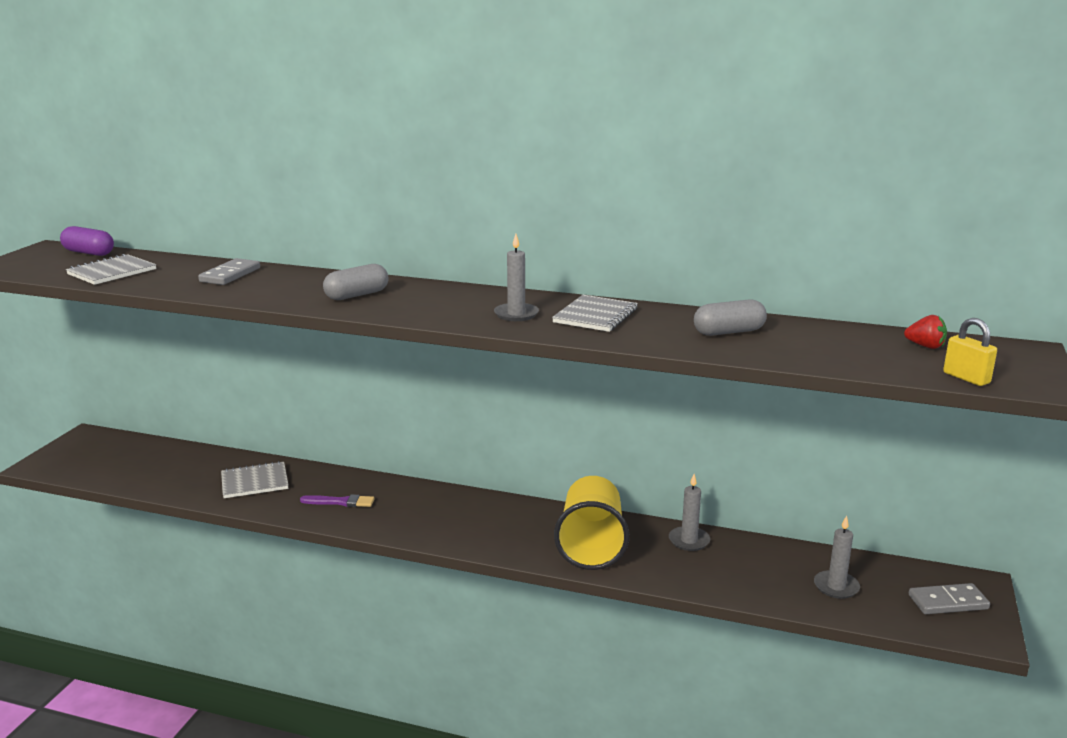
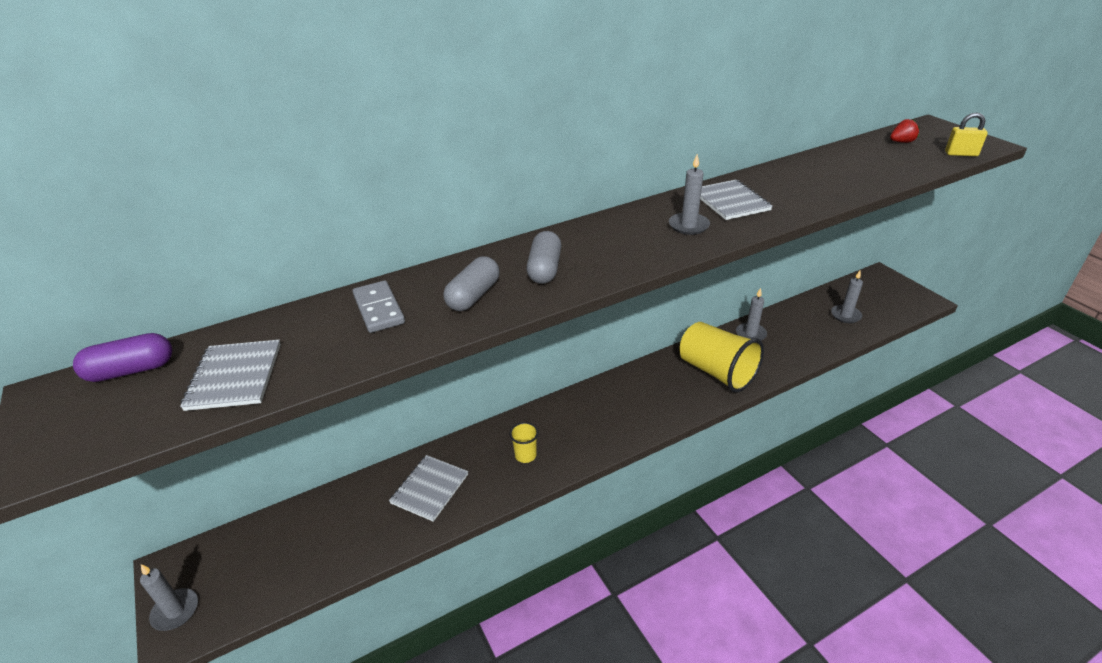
camera: 45 degrees left, 15 degrees up
(57, 455) = (175, 611): none -> grey candle
(340, 502) = (525, 455): purple brush -> yellow cup
(729, 332) = (816, 177): grey capsule -> grey capsule (474, 296)
(948, 602) = (889, 293): grey domino -> none

